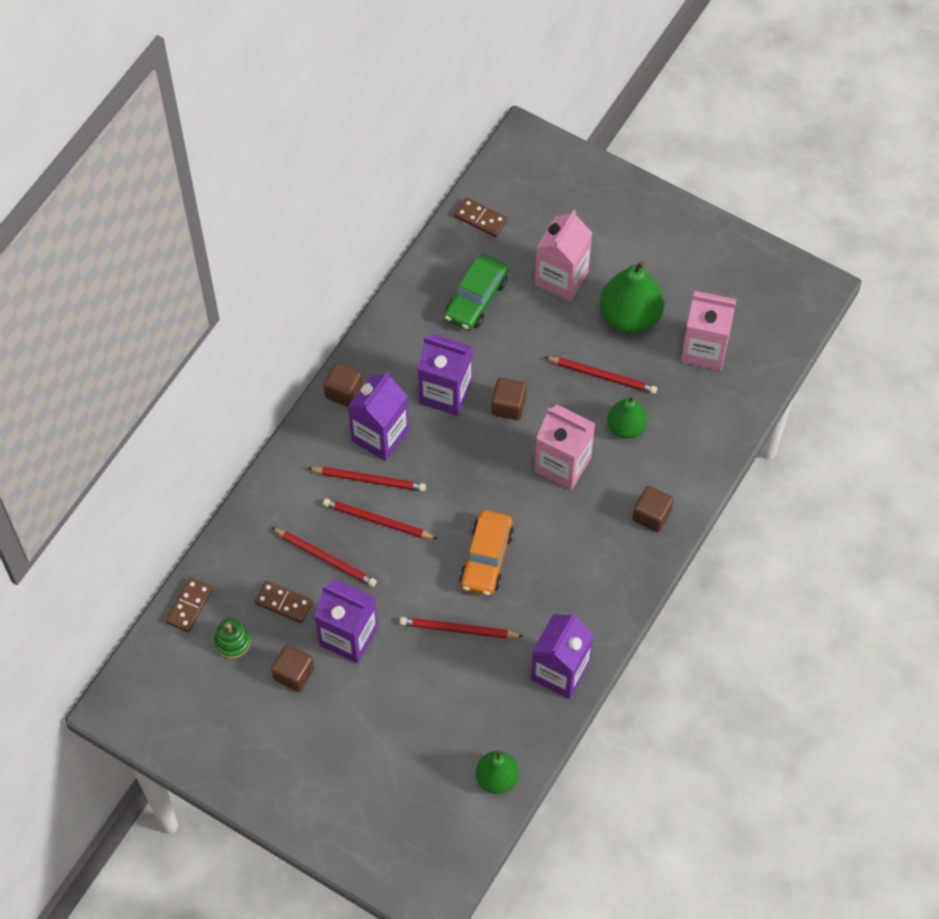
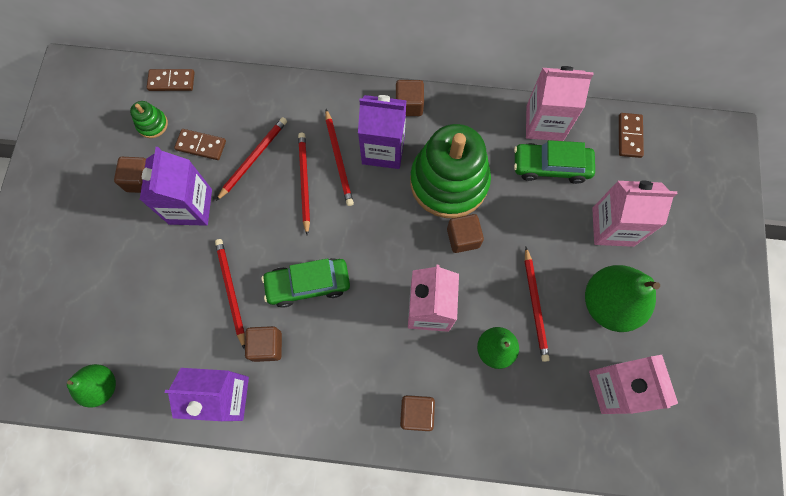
camera: 65 degrees right, 10 degrees up
(283, 603) = (201, 145): brown domino -> brown domino turned 75 degrees counterclockwise
(325, 558) = (253, 158): red pencil -> red pencil turned 150 degrees counterclockwise
(428, 282) = (544, 123): none -> pink carton
(445, 392) = (449, 182): purple carton -> green stacking toy
(486, 558) = (308, 284): orange car -> green car
(529, 617) = (267, 346): none -> brown cube

